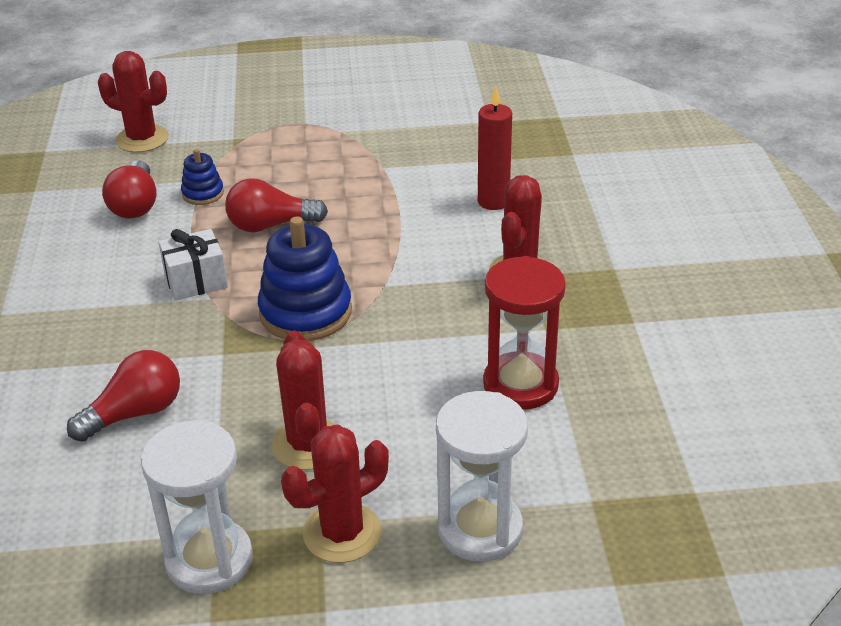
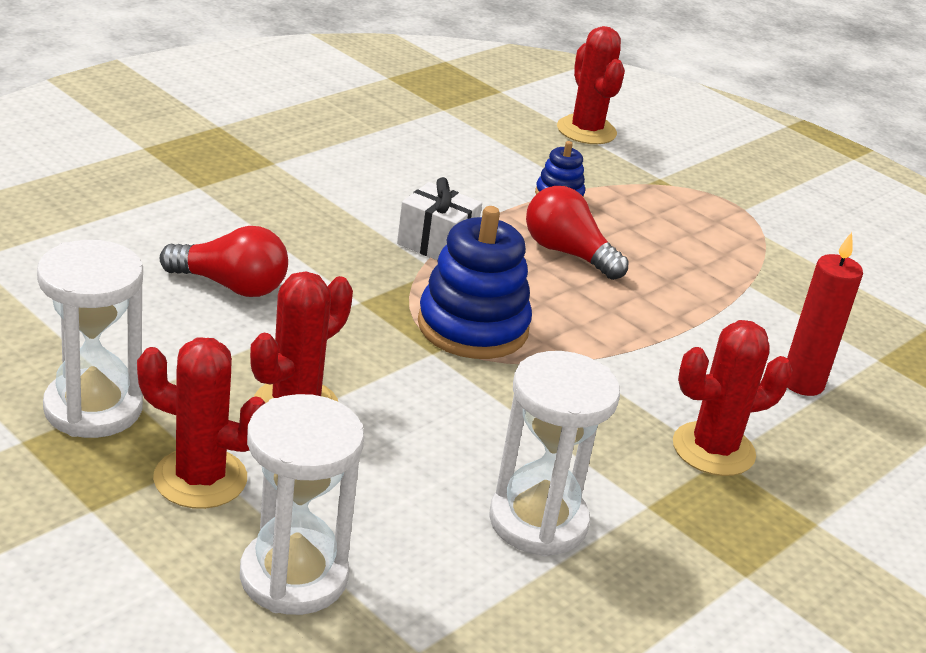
camera: 45 degrees right, 5 degrees down
(135, 205) = (494, 167): red light bulb -> none
(520, 384) = (538, 521): red hourglass -> white hourglass

